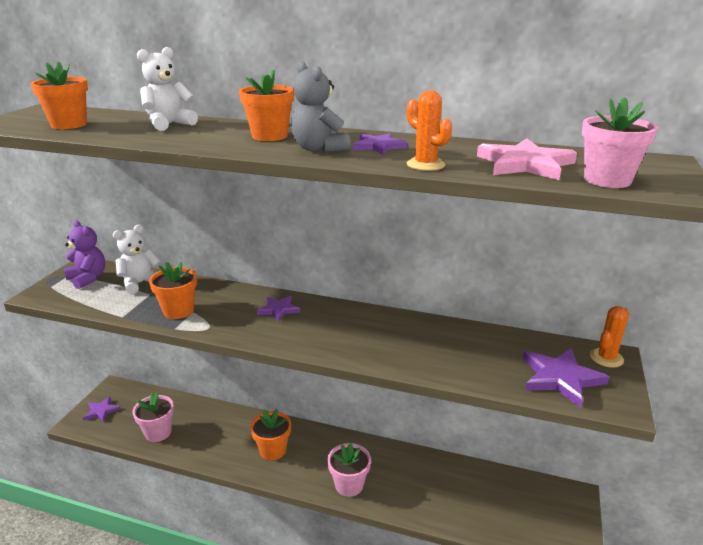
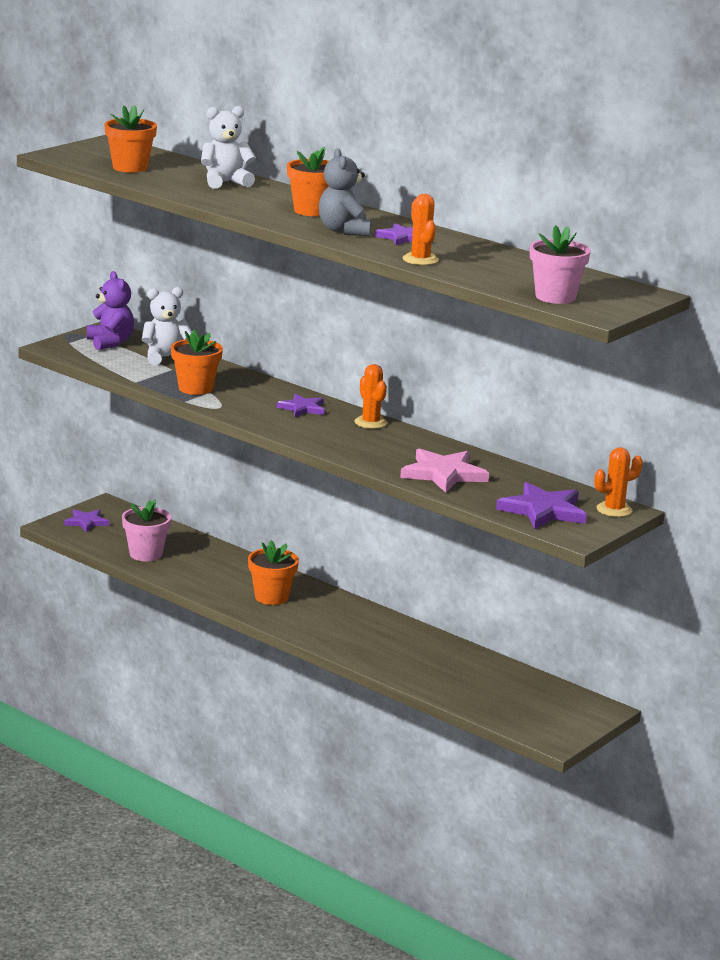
camera: 20 degrees right, 5 degrees down
(342, 311) = (370, 422): none -> orange cactus
(349, 485) = (341, 641): pink flower pot -> none
(525, 164) = (510, 274): pink star -> pink star (443, 474)

